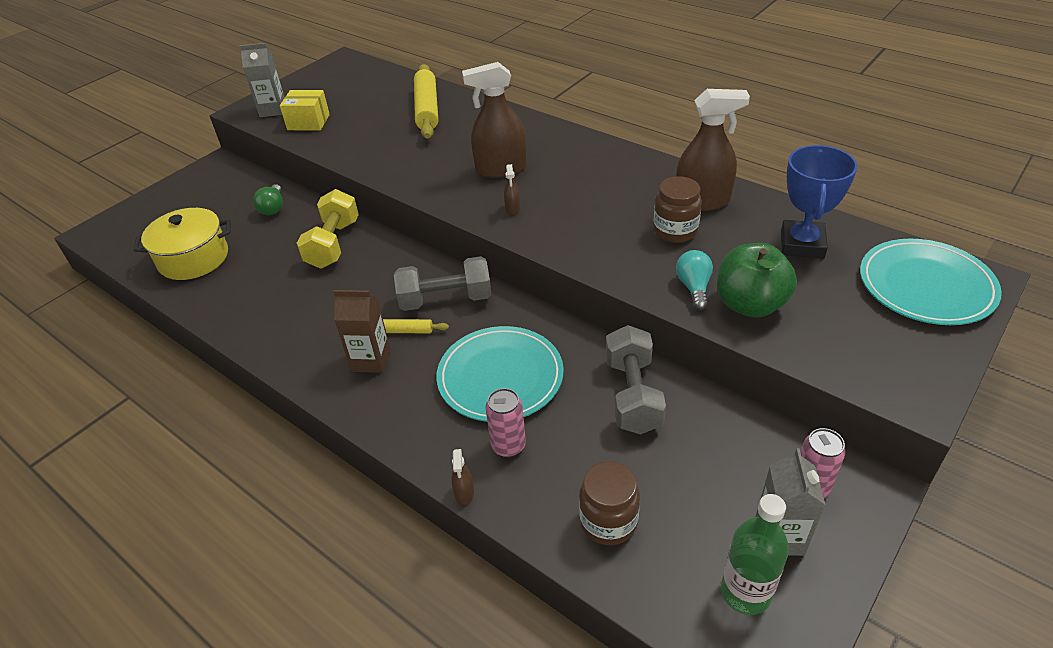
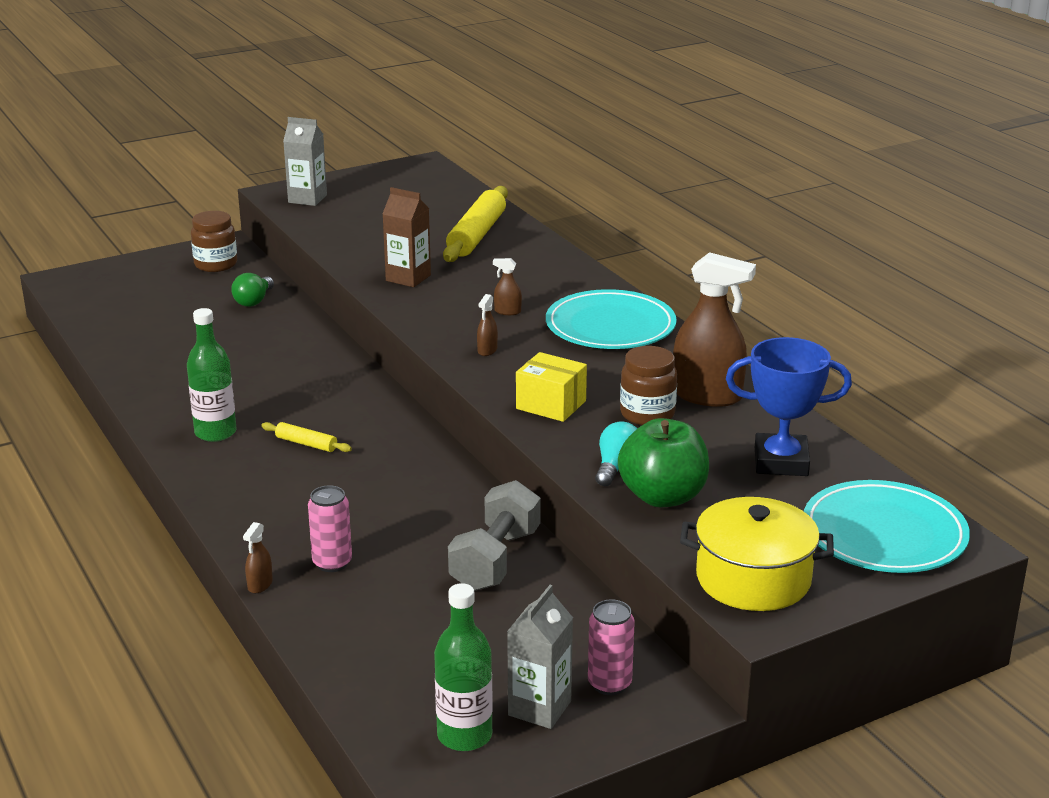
camera: 20 degrees right, 15 degrees down
(193, 258) = (142, 327): yellow pot -> yellow pot (753, 579)
(308, 122) = (336, 219): yellow box -> yellow box (551, 405)
(322, 344) = (215, 432): none -> green bottle
(333, 244) = (292, 349): yellow dumbbell -> none
(371, 360) = (253, 458): brown carton -> brown carton (408, 278)
(446, 300) = (370, 428): grey dumbbell -> none
(500, 377) = (371, 507): turquoise plate -> turquoise plate (610, 326)
(501, 169) = (507, 311): brown spray bottle -> brown spray bottle, size x0.42
(608, 522) = (379, 646): brown jar -> brown jar (216, 264)
(802, 244) = (781, 462): blue trophy -> blue trophy turned 60 degrees clockwise

